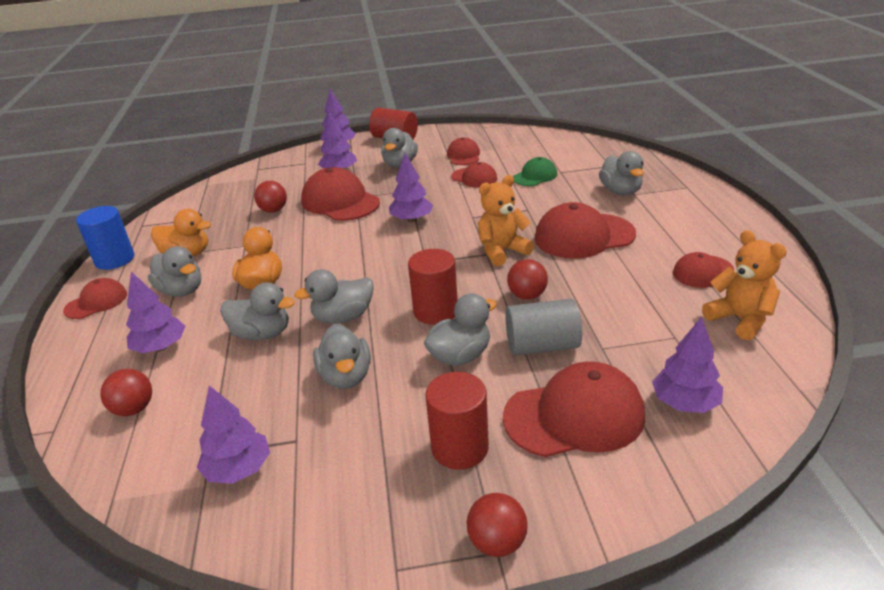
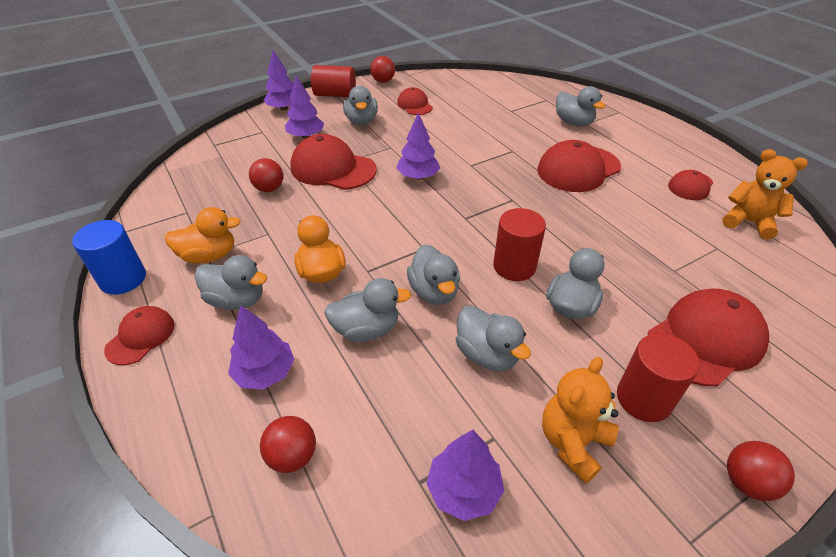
camera: 25 degrees left, 10 degrees up
(343, 317) = (434, 292): grey duck -> grey duck turned 60 degrees counterclockwise
(474, 178) = (442, 126): red cap -> none
(502, 251) = (523, 195): orange teddy bear -> orange teddy bear (573, 442)
(527, 295) = (578, 234): red ball -> red ball (383, 81)
(535, 176) = (493, 117): green cap -> none
(542, 346) = (628, 280): grey cylinder -> none
(685, 403) = (771, 305): purple tree -> none

